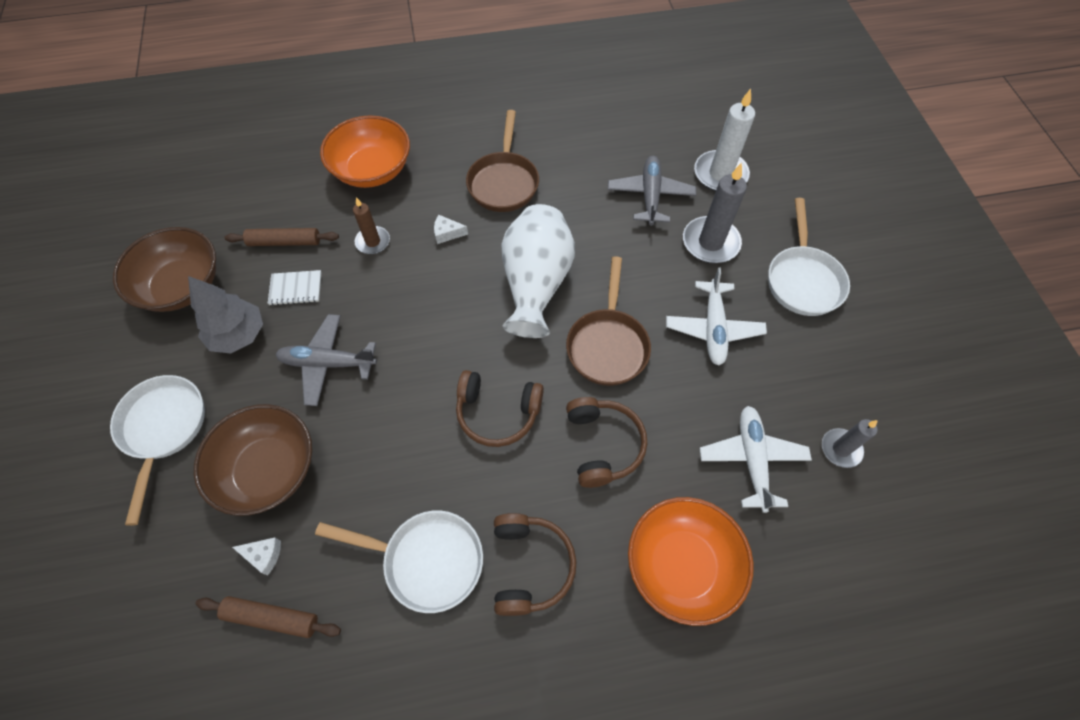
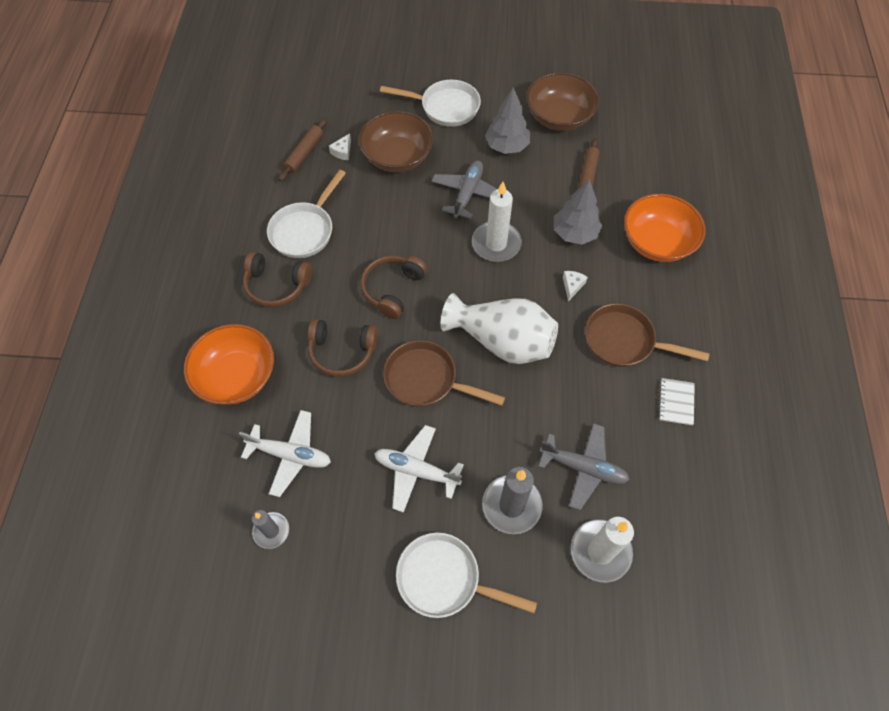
camera: 105 degrees right, 0 degrees up
(295, 289) = (539, 180): white notebook -> white notebook (676, 402)
(373, 242) = (574, 233): brown candle -> grey tree
(403, 315) = (496, 244): none -> white candle

